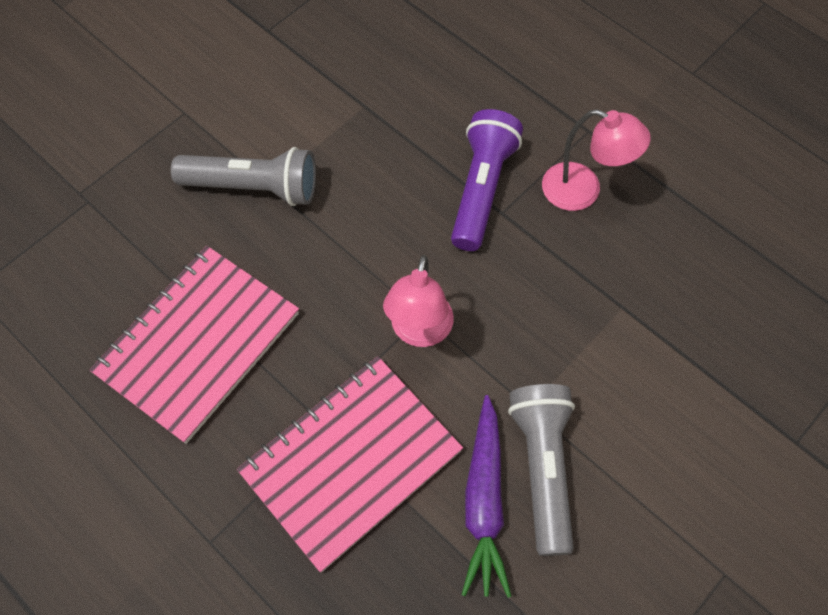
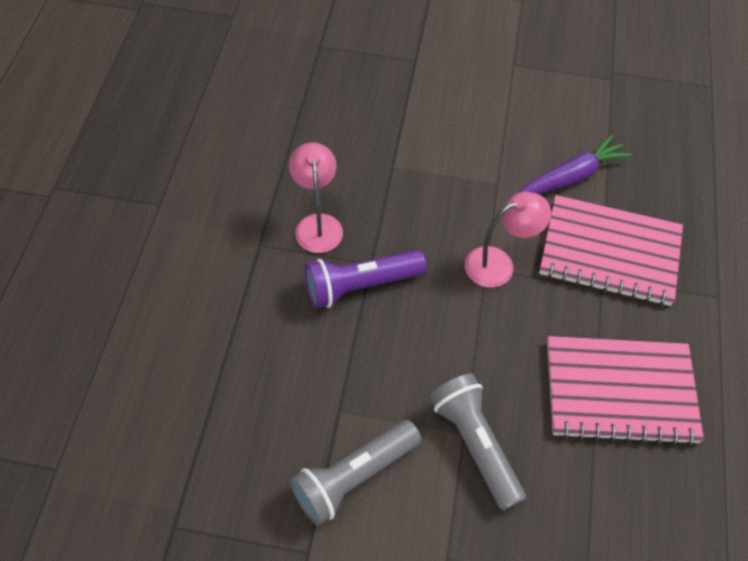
camera: 125 degrees left, 5 degrees down
(542, 468) = (528, 159): grey flashlight -> grey flashlight (354, 477)

